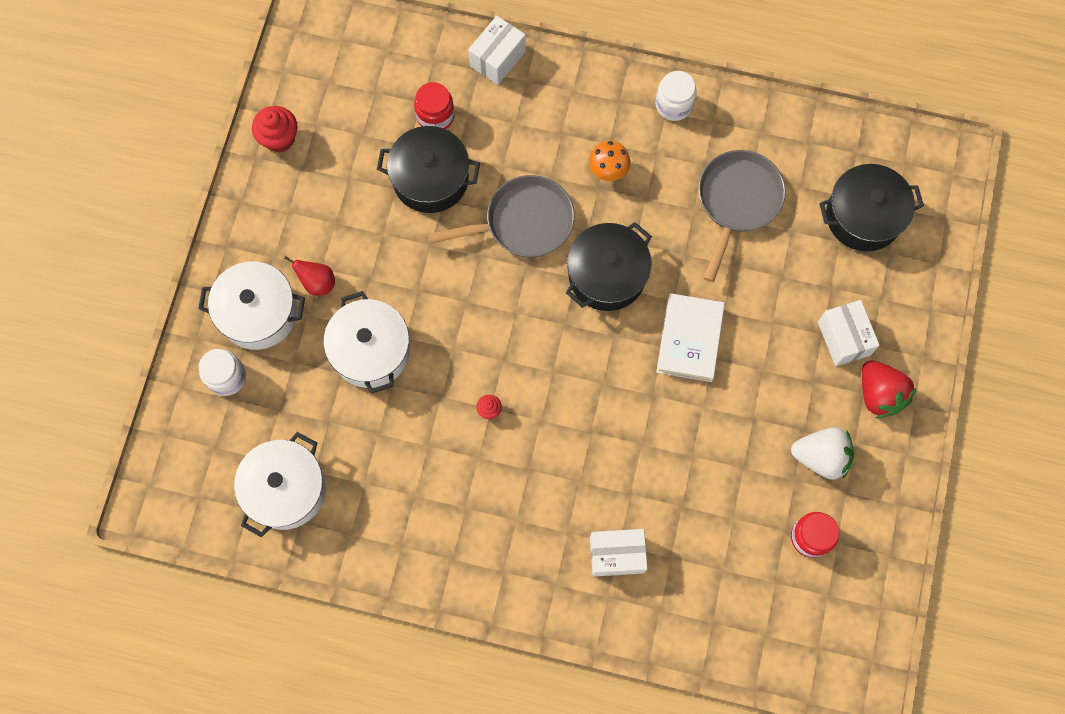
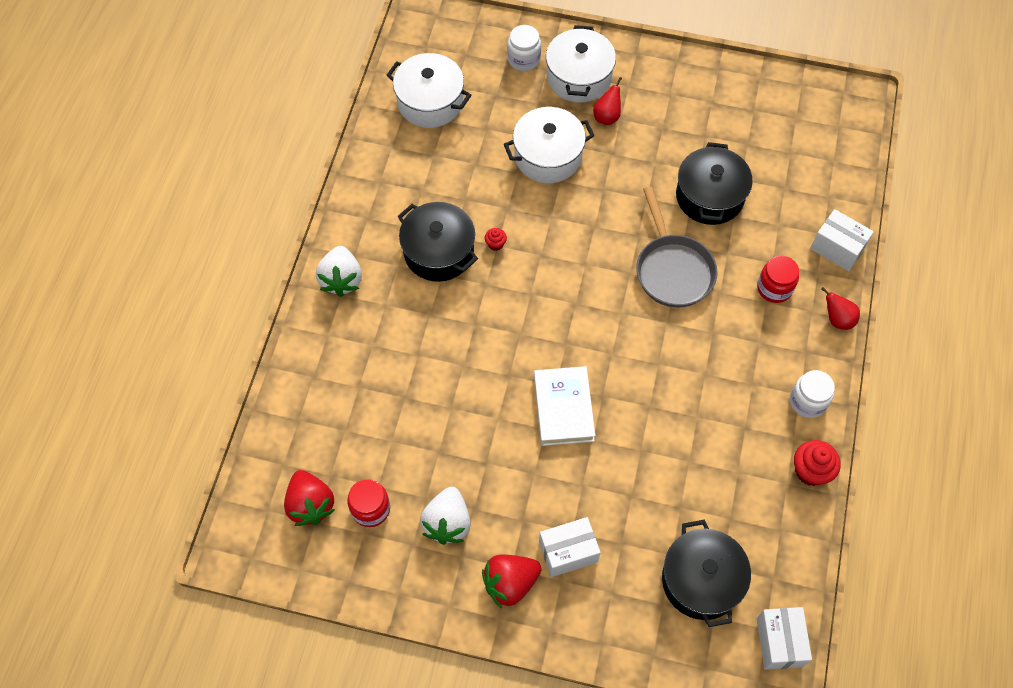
camera: 90 degrees right, 10 degrees down
(279, 138) = (737, 85): red cupcake -> red cupcake (810, 471)
(435, 116) = (772, 199): red jar -> red jar (774, 288)
(535, 585) = (341, 279): none -> white strawberry
(581, 68) = (837, 319): none -> red pear
(607, 275) = (625, 338): black pot -> black pot (439, 252)
(608, 171) = (731, 341): orange mushroom -> none
(616, 555) = (363, 343): white box -> white box (779, 642)
(689, 339) = (563, 408): white book -> white book turned 75 degrees clockwise
(737, 202) = (708, 457): grey pan -> none
(809, 601) = (310, 504): none -> red strawberry

